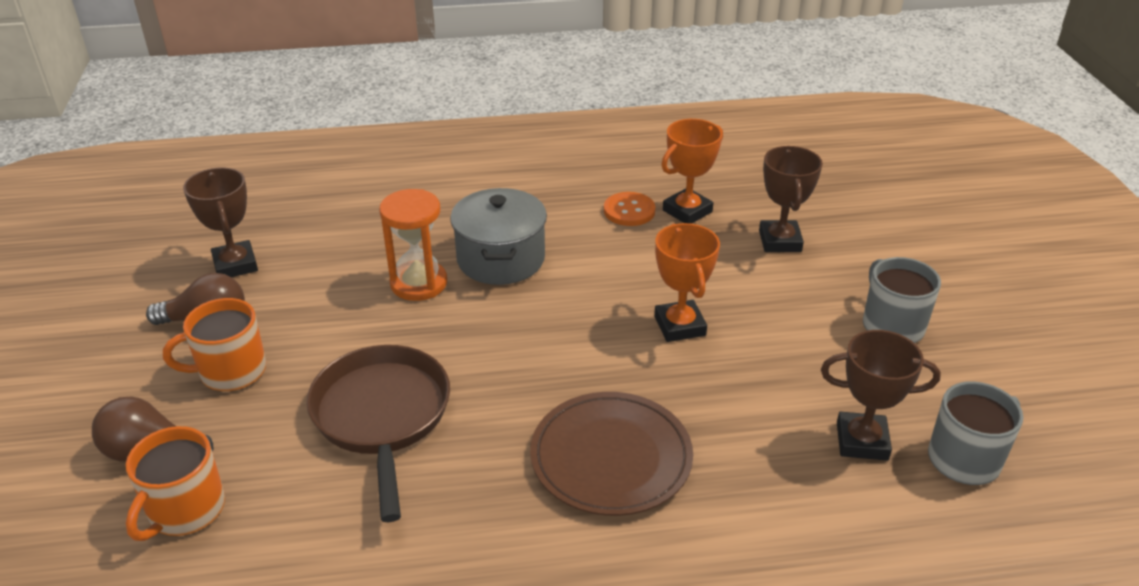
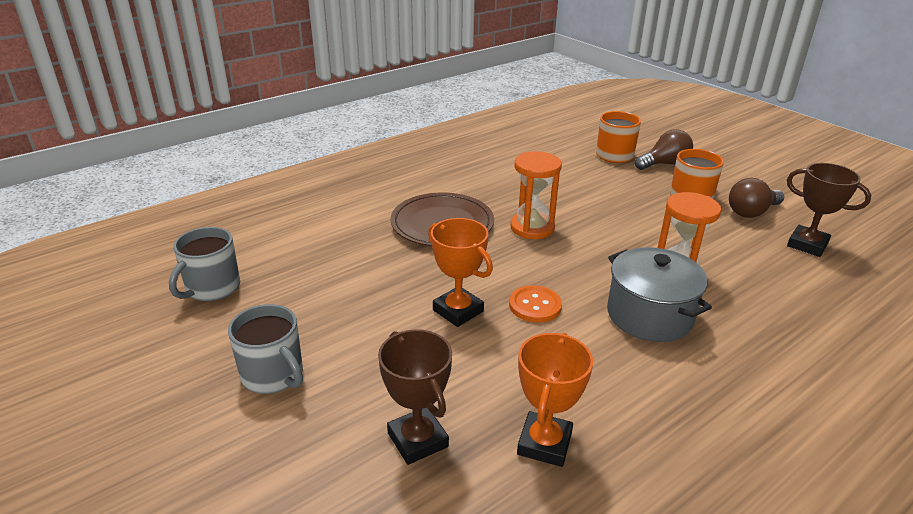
camera: 150 degrees right, 5 degrees down
(382, 416) = (584, 204): brown pan -> none
(497, 403) = (532, 228): none -> orange hourglass
(629, 211) = (603, 416): orange button -> orange button (535, 305)
(862, 441) = (288, 277): brown trophy -> none

